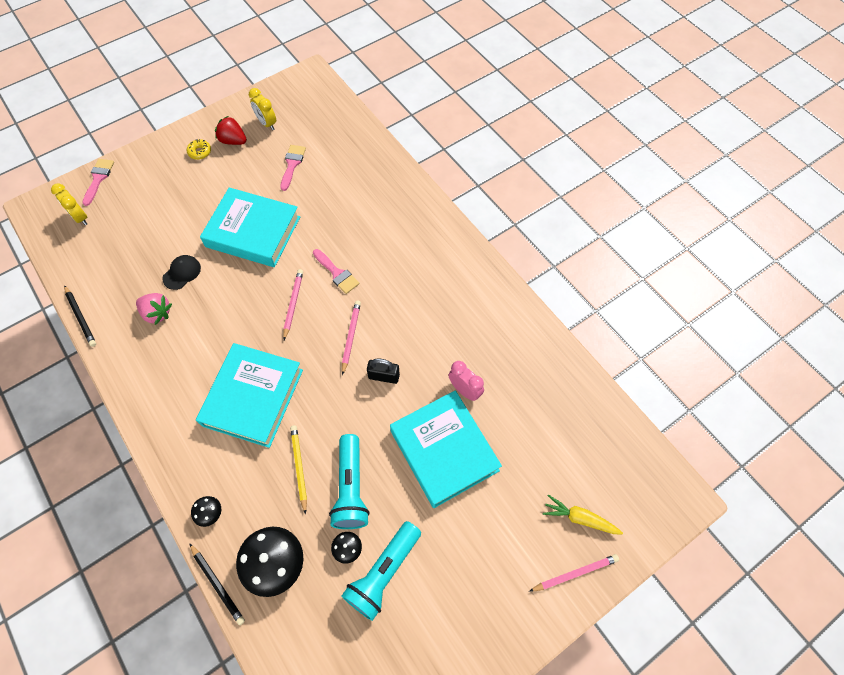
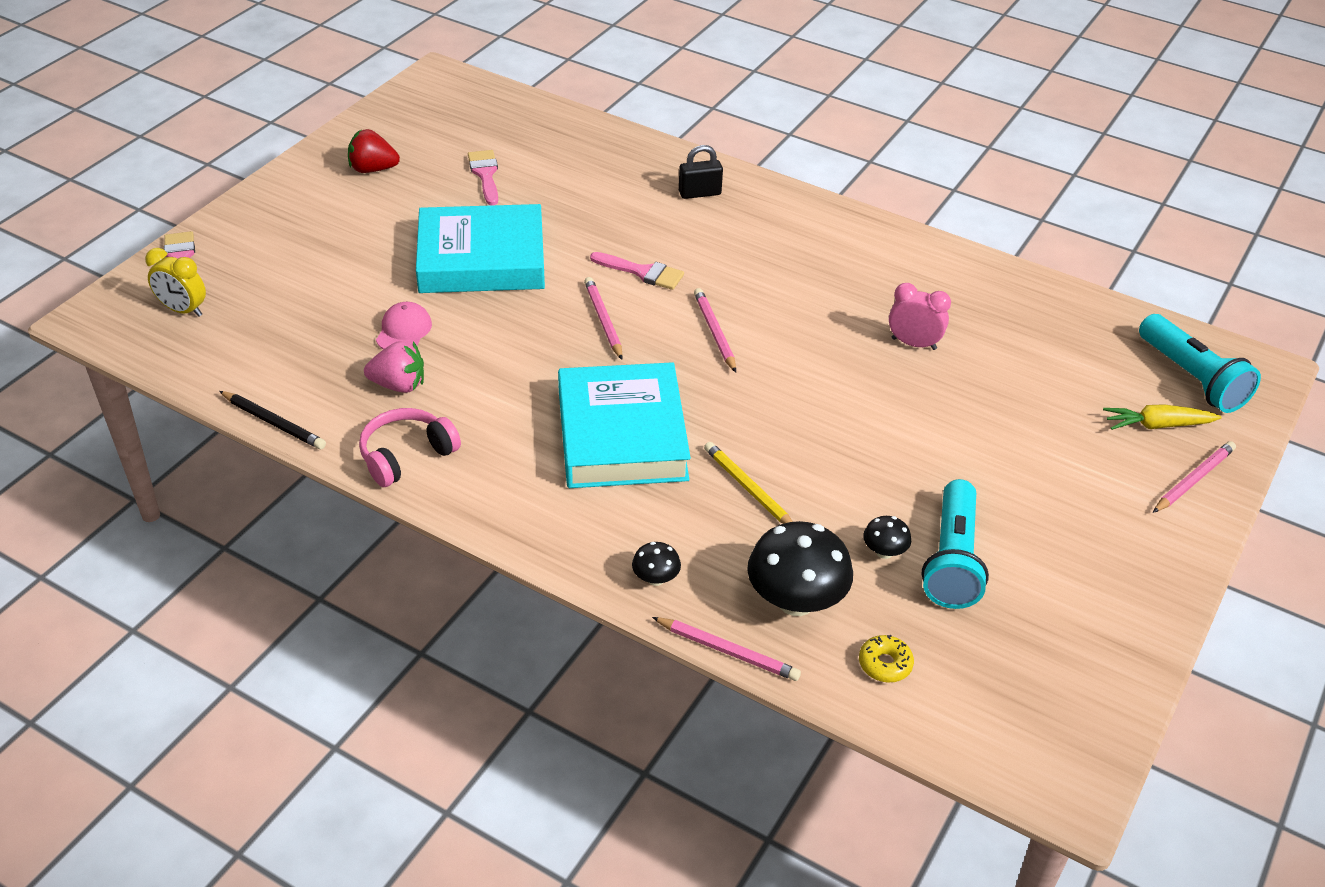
camera: 25 degrees left, 20 degrees down
(133, 368) = (406, 456): none -> pink headphones
(182, 273) = (404, 331): black cap -> pink cap
(200, 152) = (328, 193): yellow donut -> yellow donut (885, 664)
(217, 585) = (728, 652): black pencil -> pink pencil
(267, 123) = (411, 139): yellow clock -> none
(351, 488) = (839, 488): turquoise flashlight -> turquoise flashlight (1192, 378)
(384, 376) = (793, 360): black padlock -> black padlock (699, 193)
(444, 450) = (934, 411): turquoise book -> none

